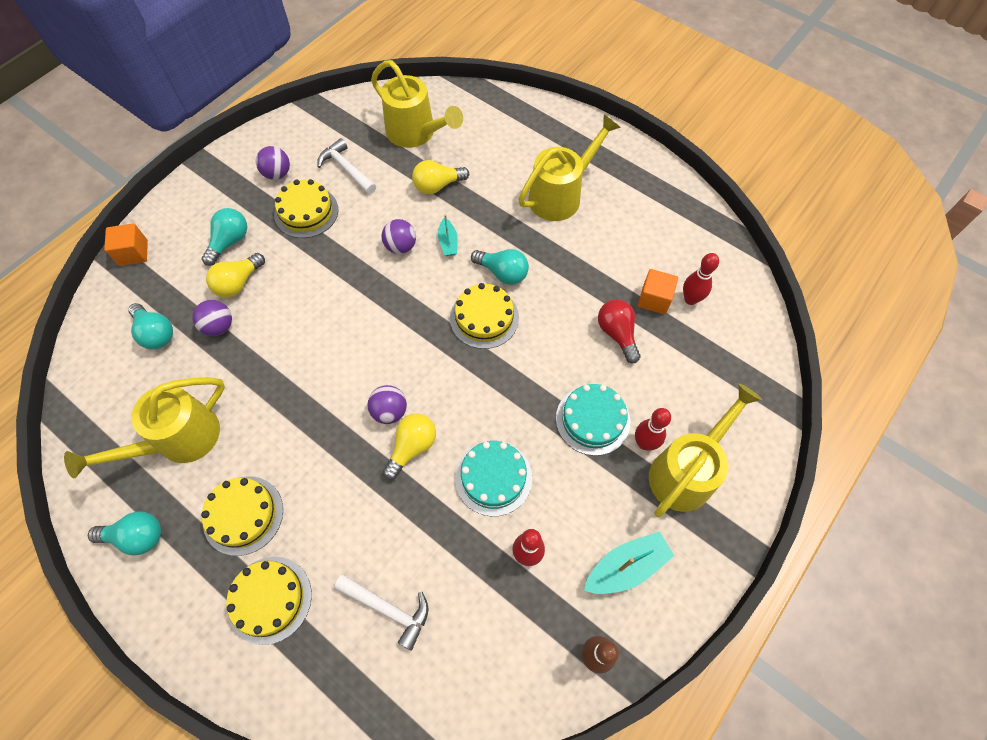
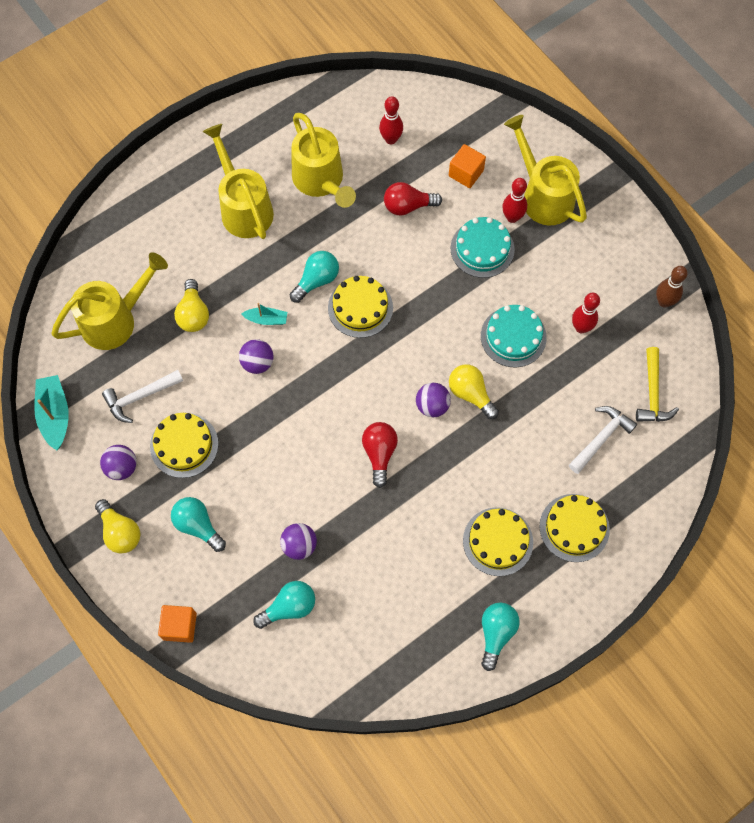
camera: 75 degrees left, 5 degrees up
(178, 440) = (412, 592): yellow watering can -> yellow watering can (321, 181)
(238, 283) = (253, 522): yellow light bulb -> yellow light bulb (120, 532)
(326, 374) = (379, 453): none -> red light bulb
(462, 664) = (652, 393): none -> yellow hammer
(626, 567) = (606, 261): turquoise boat -> turquoise boat (55, 415)
(654, 299) = (382, 167): orange cube -> orange cube (466, 173)

